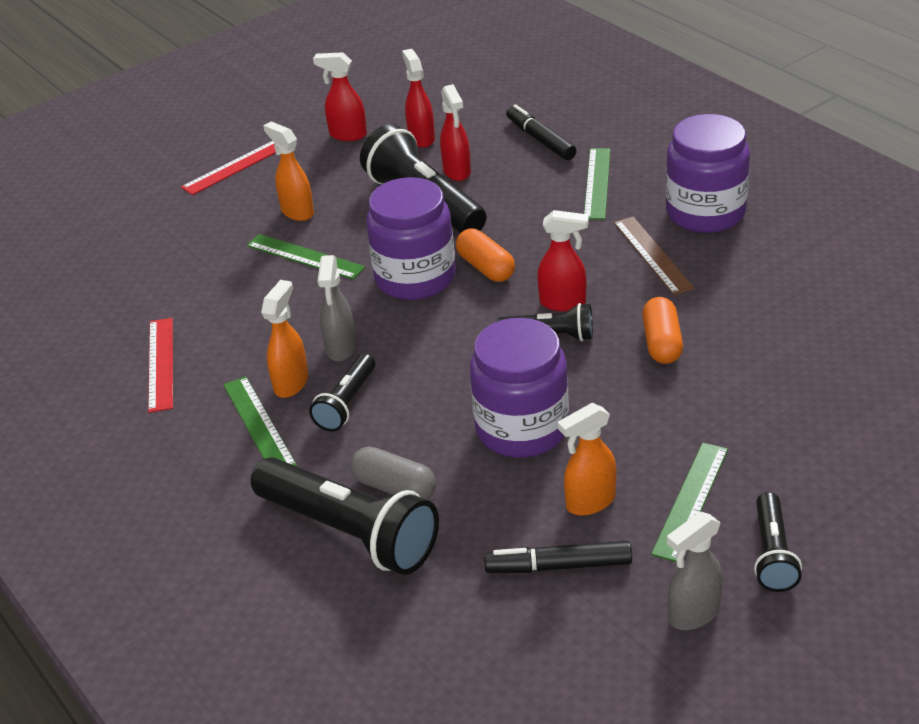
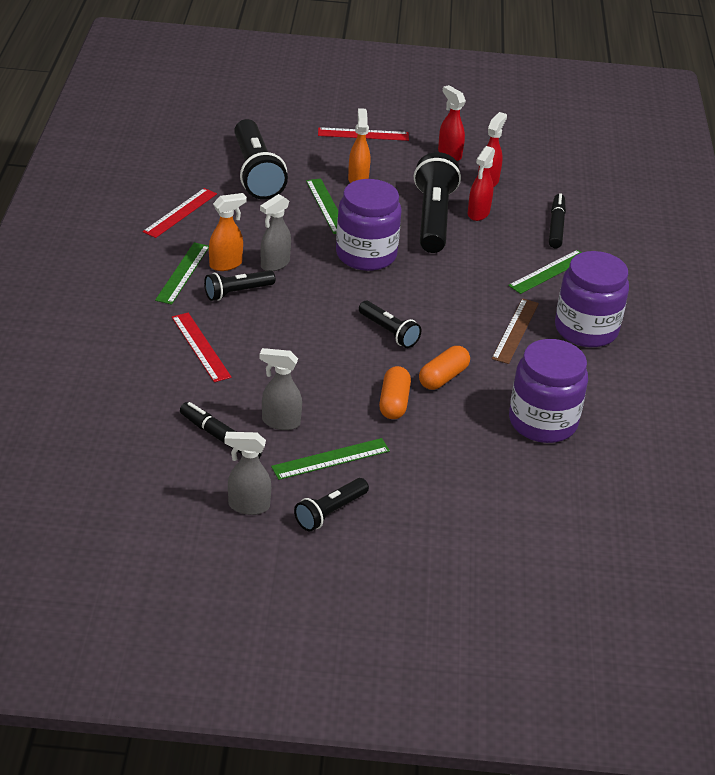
camera: 35 degrees right, 0 degrees up
(349, 532) = (150, 351): black flashlight -> black flashlight (256, 173)
(394, 487) = (200, 347): grey capsule -> red ruler
(486, 267) = (411, 275): orange capsule -> orange capsule (394, 402)
(522, 429) = (302, 365): purple jar -> purple jar (542, 422)
(563, 303) = (423, 321): red spray bottle -> none
(589, 502) = (280, 422): orange spray bottle -> grey spray bottle

